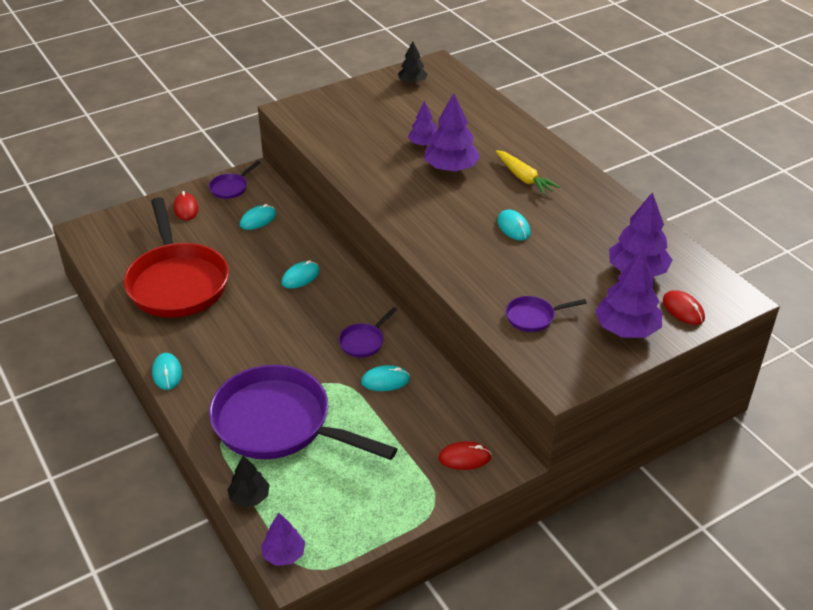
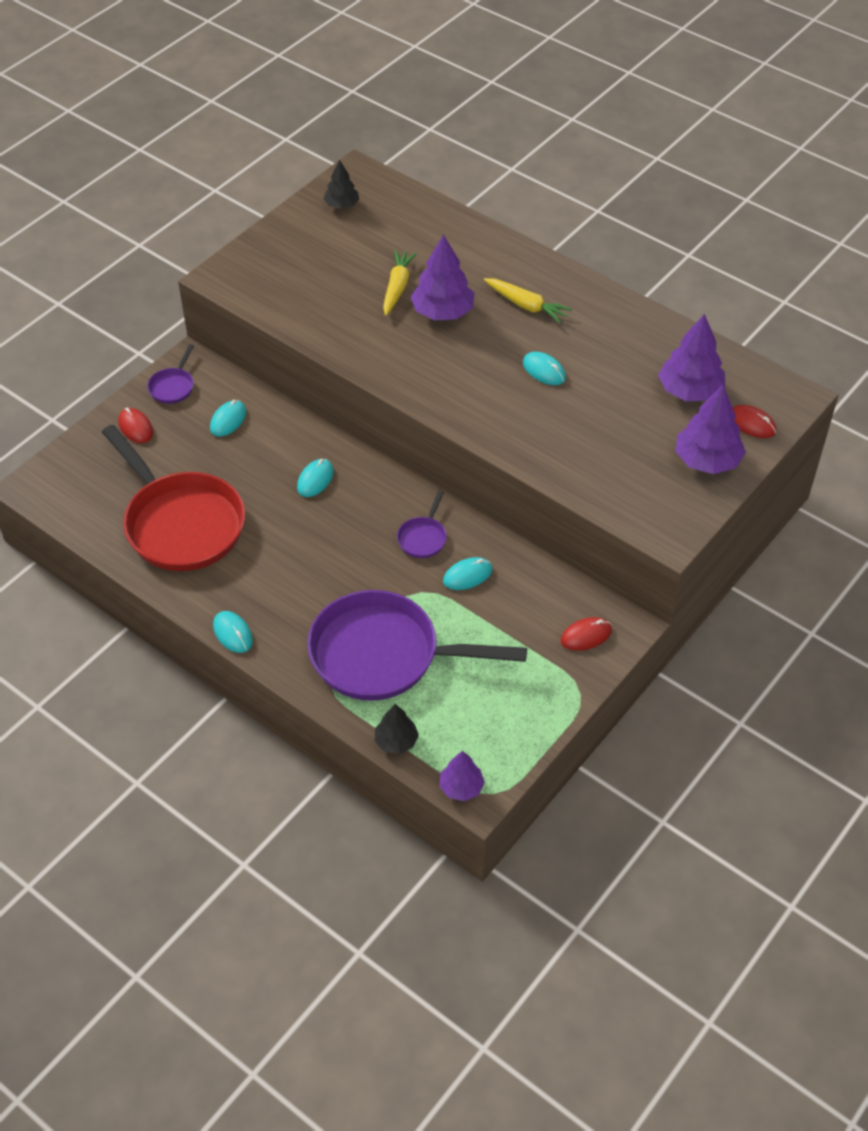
camera: 20 degrees left, 10 degrees up
(424, 144) = (397, 287): purple tree -> yellow carrot
(533, 317) = (612, 472): purple pan -> none

